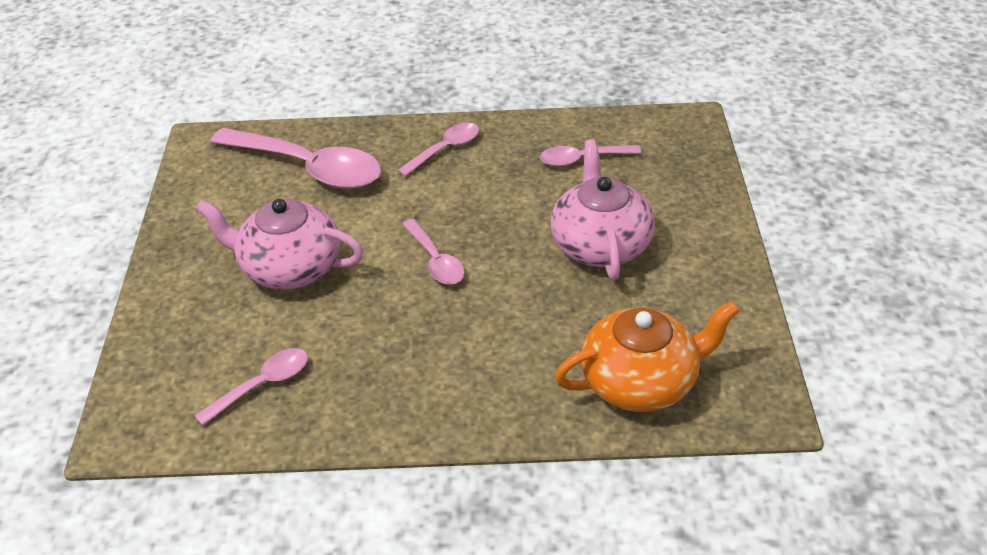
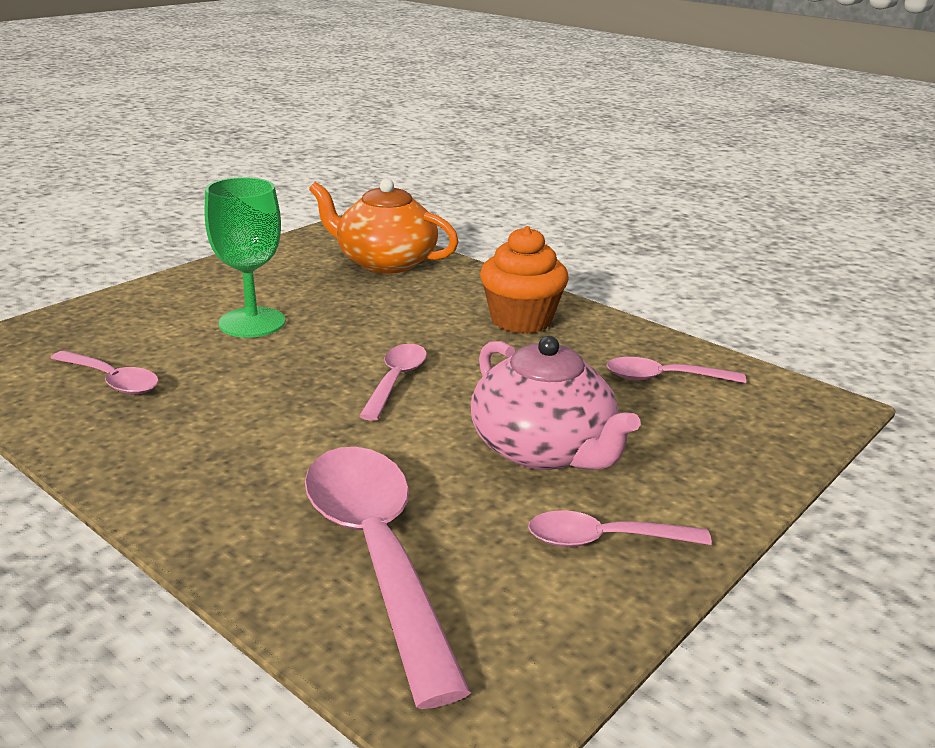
camera: 140 degrees left, 15 degrees down
(431, 382) = (521, 320): none -> orange cupcake
(445, 149) = (196, 471): pink spoon -> pink spoon (604, 540)
(600, 245) = (252, 322): pink teapot -> green goblet

